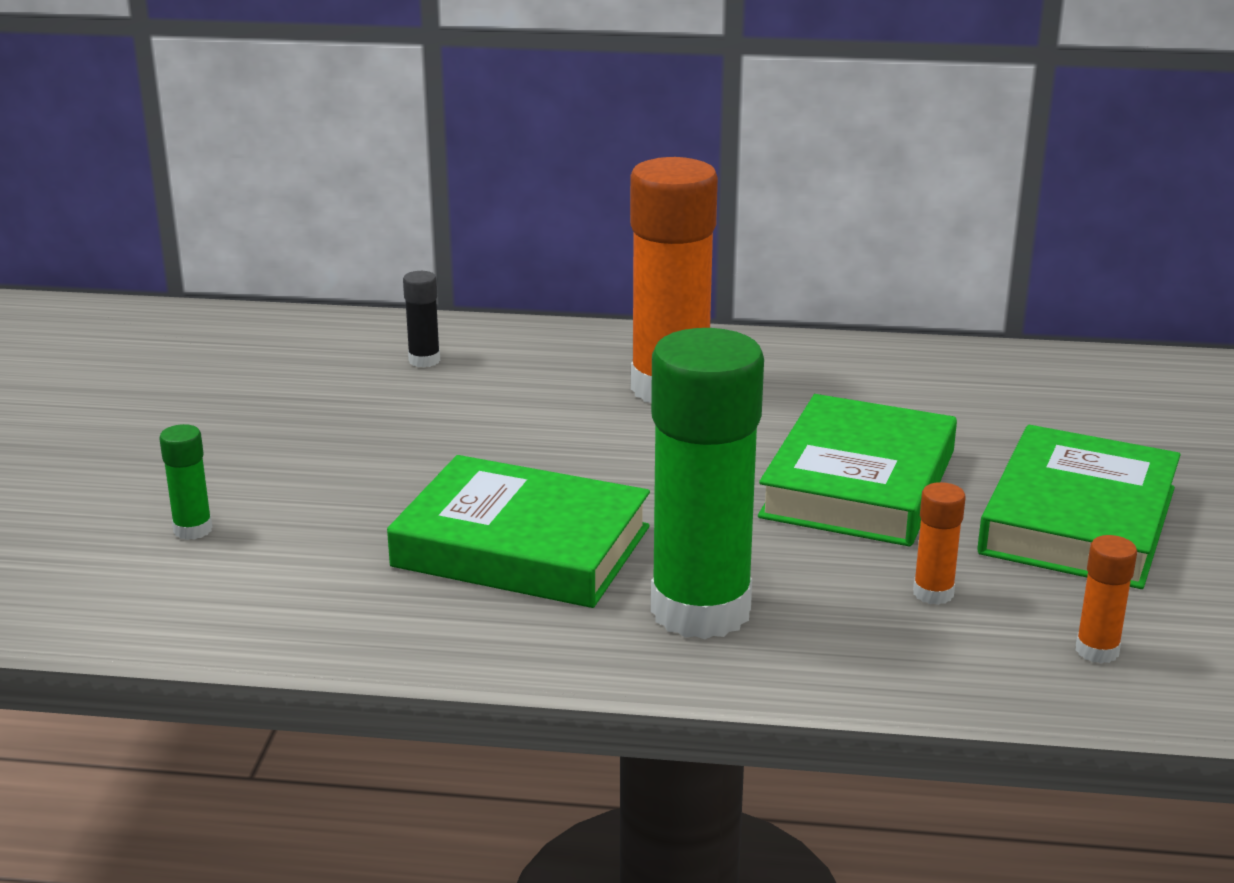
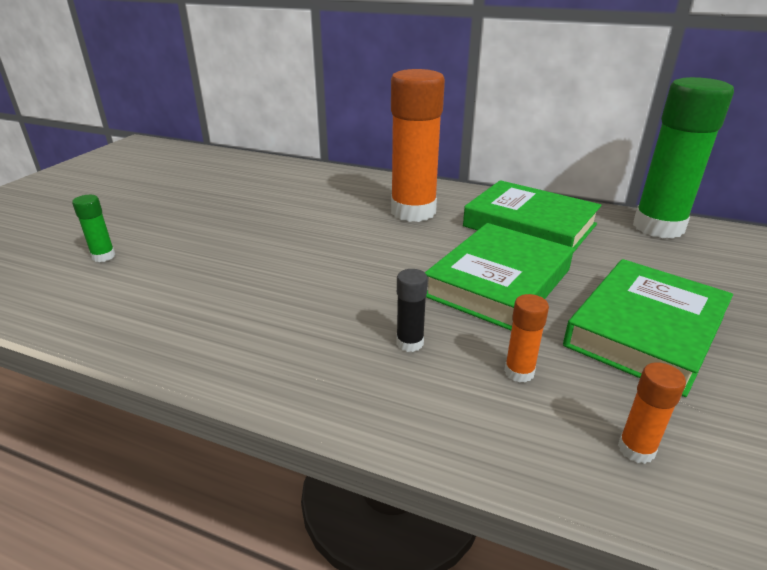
camera: 15 degrees right, 5 degrees up
(424, 360) = (294, 183): black glue stick -> black glue stick (410, 343)
(522, 546) = (269, 293): green book -> green book (529, 225)
(700, 610) = (350, 357): green glue stick -> green glue stick (658, 227)

